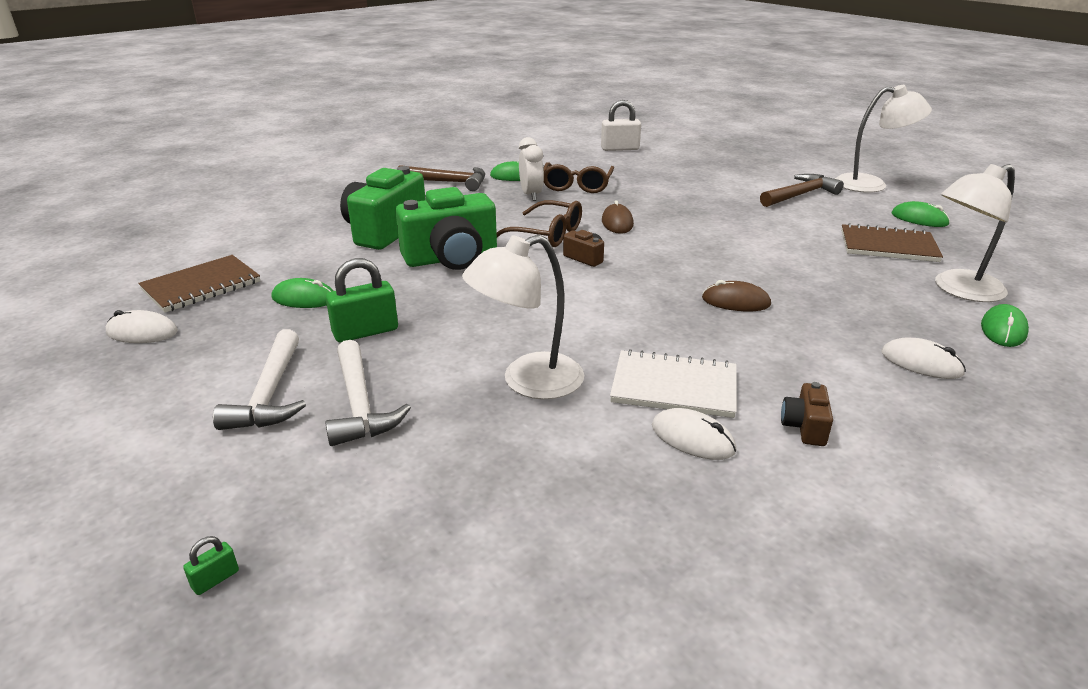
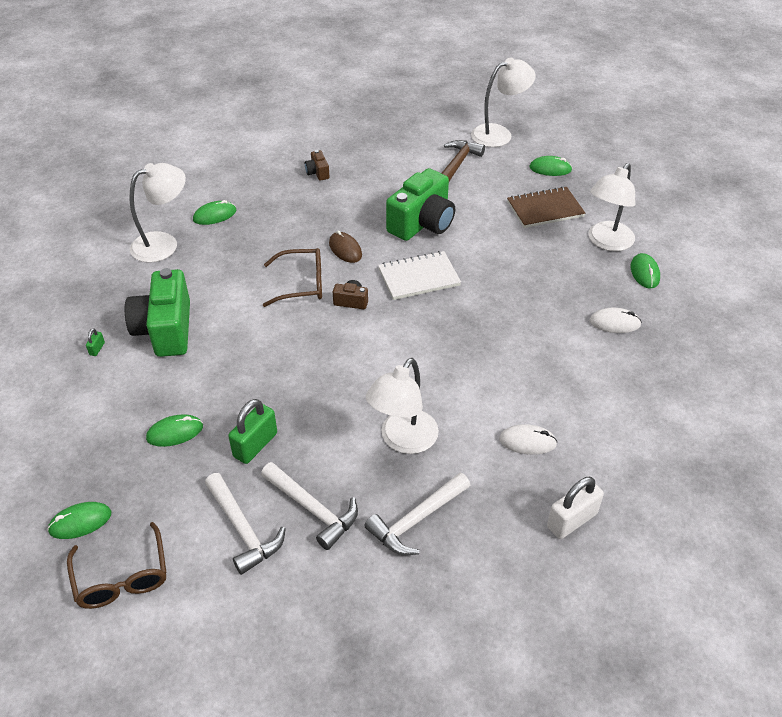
camera: 30 degrees left, 15 degrees up
(142, 332) = (80, 522): white mouse -> green mouse
(201, 286) = (73, 455): brown notebook -> none
(215, 579) = (347, 665): green padlock -> green padlock (97, 349)
(449, 182) = (163, 244): brown hammer -> white lamp
(451, 258) = (250, 341): green camera -> green camera (422, 223)
(466, 462) = (416, 520): none -> white hammer
(531, 195) = (250, 237): white clock -> none
(577, 185) = (279, 210): brown glasses -> brown glasses (122, 577)
(620, 149) = (277, 143): white padlock -> white padlock (571, 520)
(674, 387) = (492, 405): white notebook -> white notebook (419, 277)
(735, 301) = (482, 308): brown mouse -> none
(804, 427) = (580, 405): brown camera -> brown camera (317, 173)

